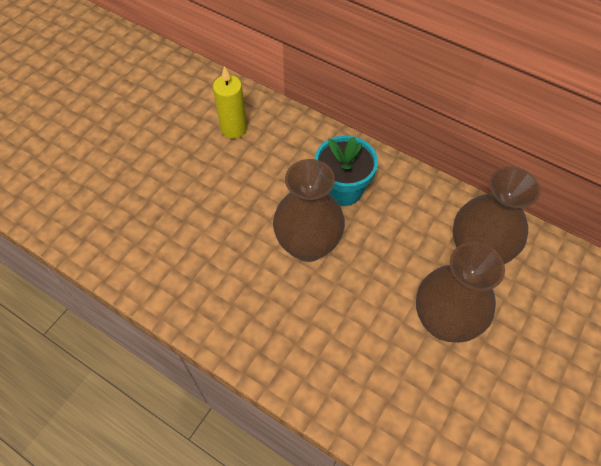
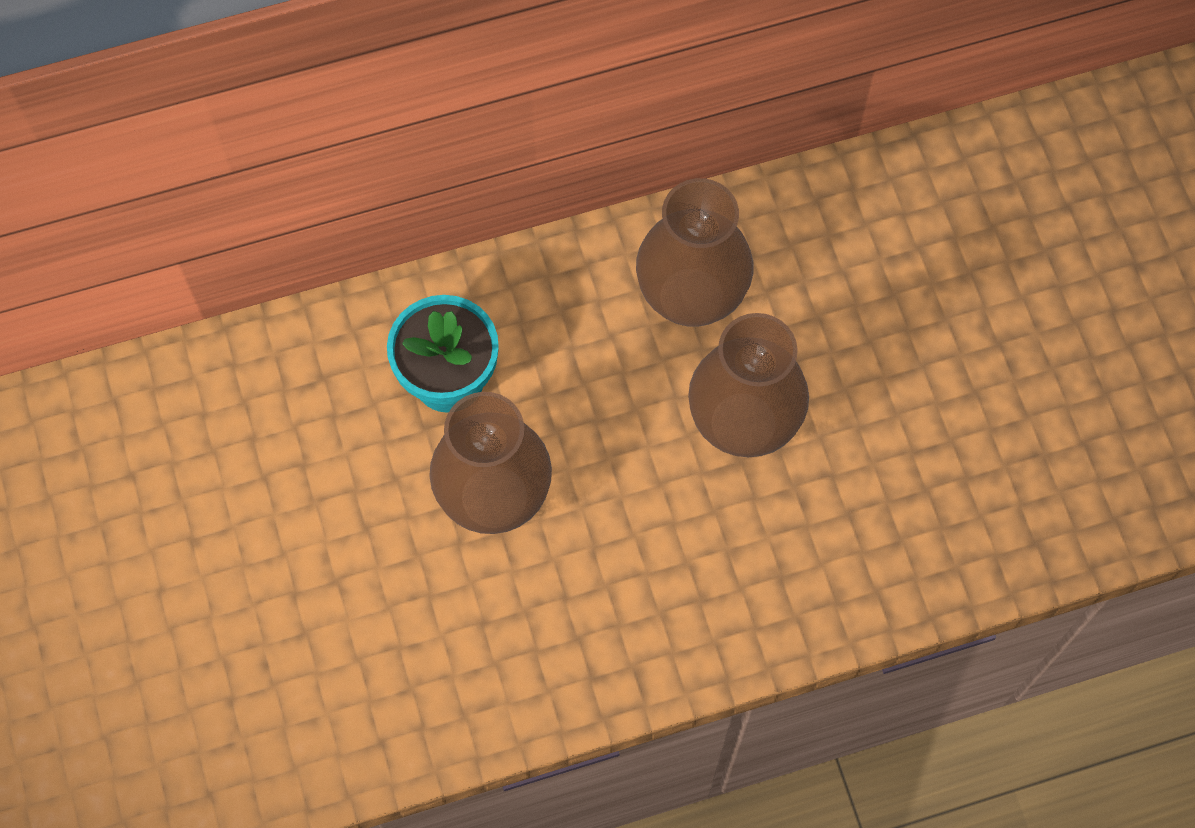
camera: 50 degrees left, 10 degrees up
(233, 129) = (201, 442): yellow candle -> none

